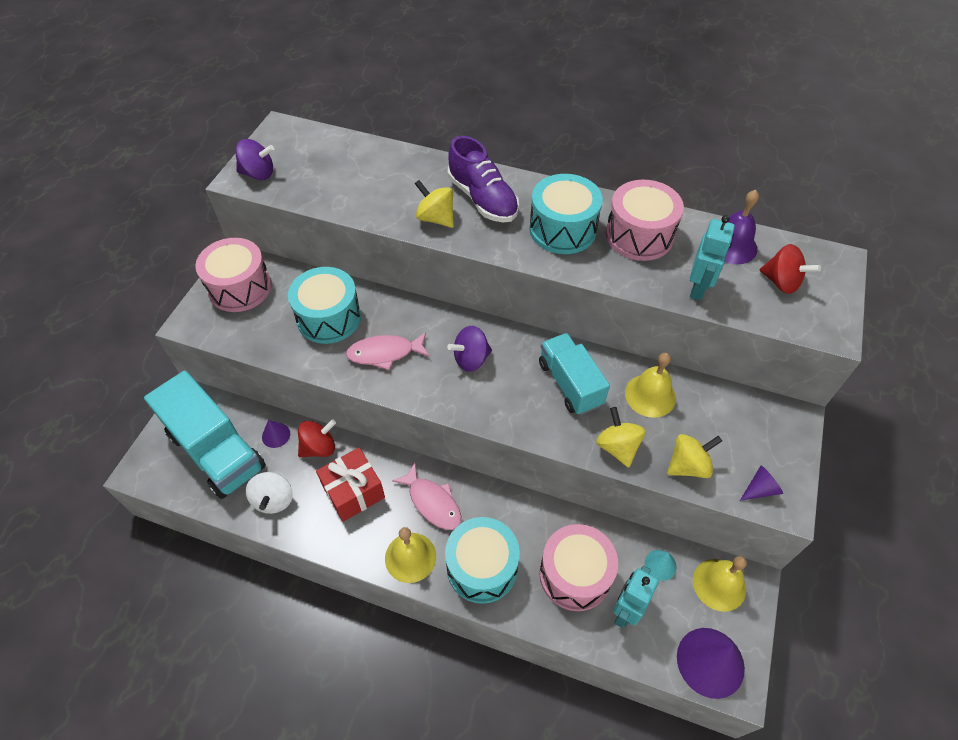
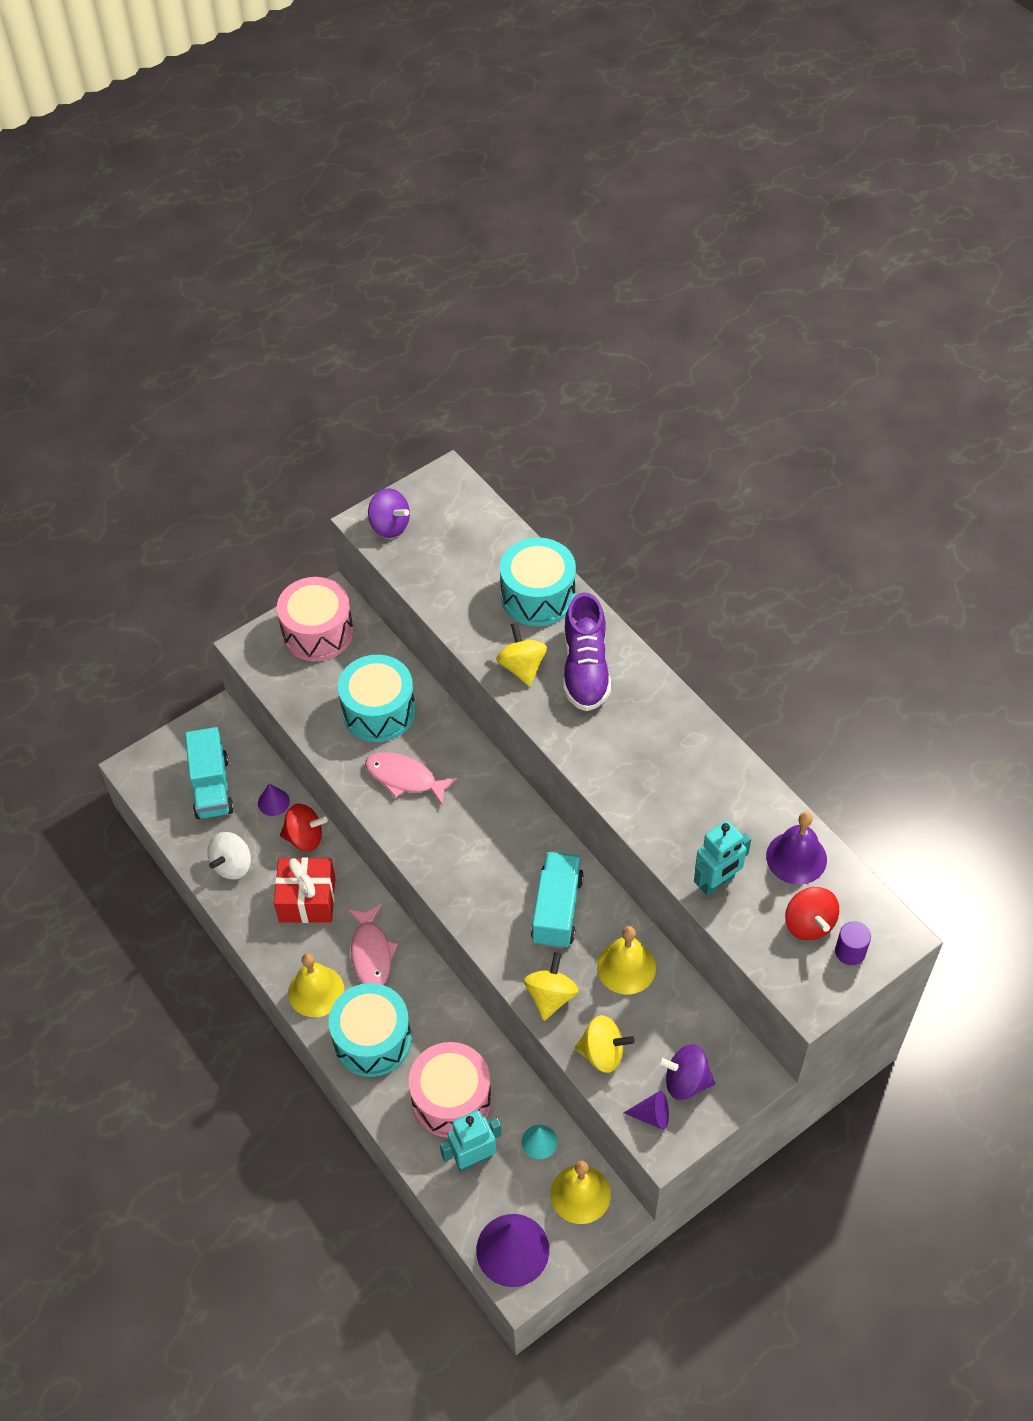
camera: 35 degrees right, 0 degrees up
(216, 451) = (212, 787): turquoise truck -> turquoise truck, size x0.64
(471, 359) = (481, 830): purple spinning top -> purple spinning top (685, 1081)
(562, 229) = (637, 746): turquoise drum -> turquoise drum (538, 596)
(639, 235) = (709, 794): pink drum -> none
(823, 285) = (850, 951): none -> purple cylinder

